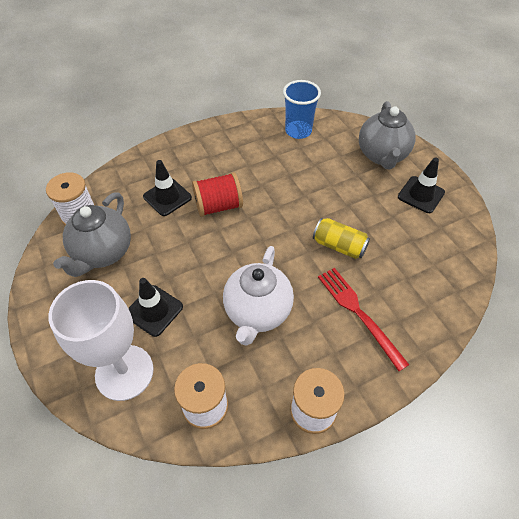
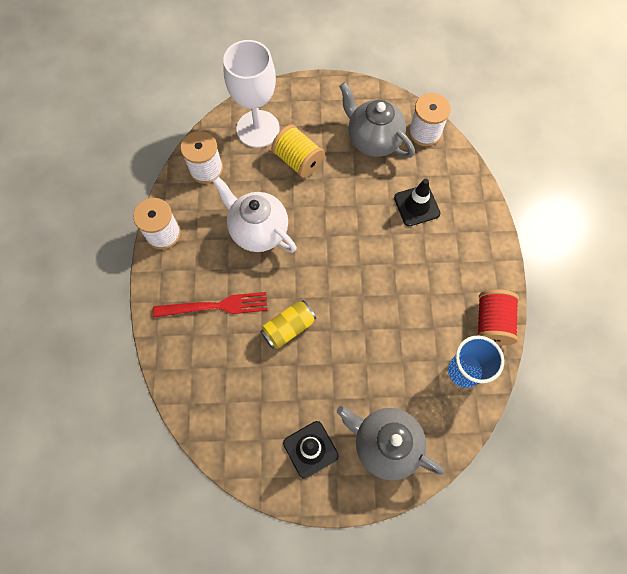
camera: 115 degrees right, 15 degrees up
(154, 310) = (298, 160): black traffic cone -> yellow spool
(218, 206) = (385, 244): red spool -> red spool (492, 323)

